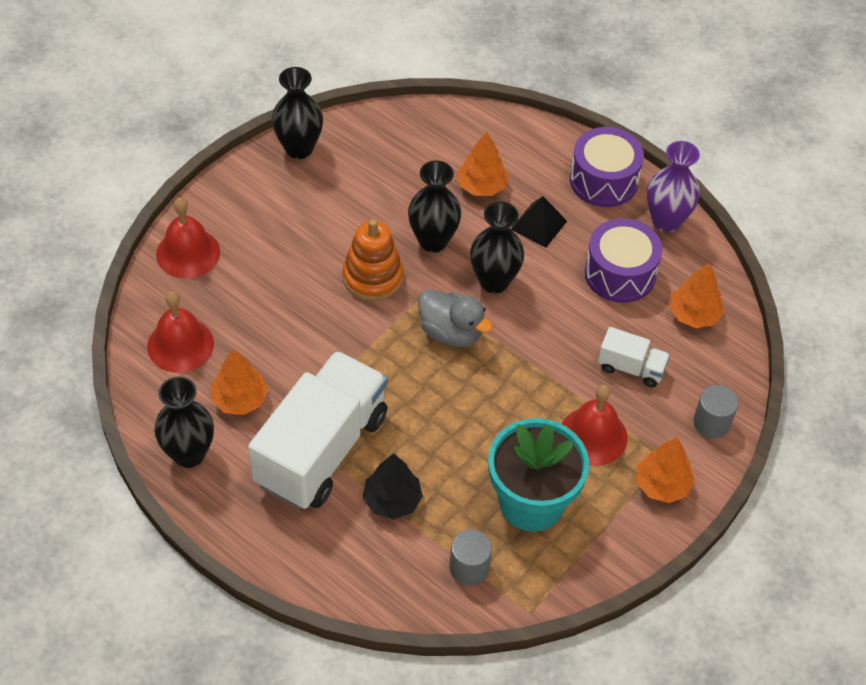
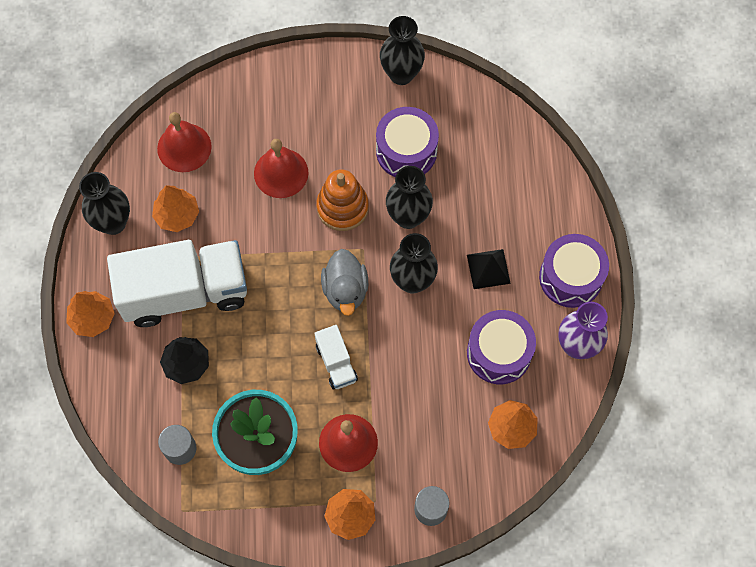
camera: 50 degrees right, 15 degrees up
(188, 253) = (255, 88): red bell -> red bell (281, 173)
(372, 197) = (406, 151): none -> purple drum
(481, 186) = (484, 207): orange tree -> orange tree (92, 318)
(631, 368) = (426, 423): white truck -> white truck (336, 363)

